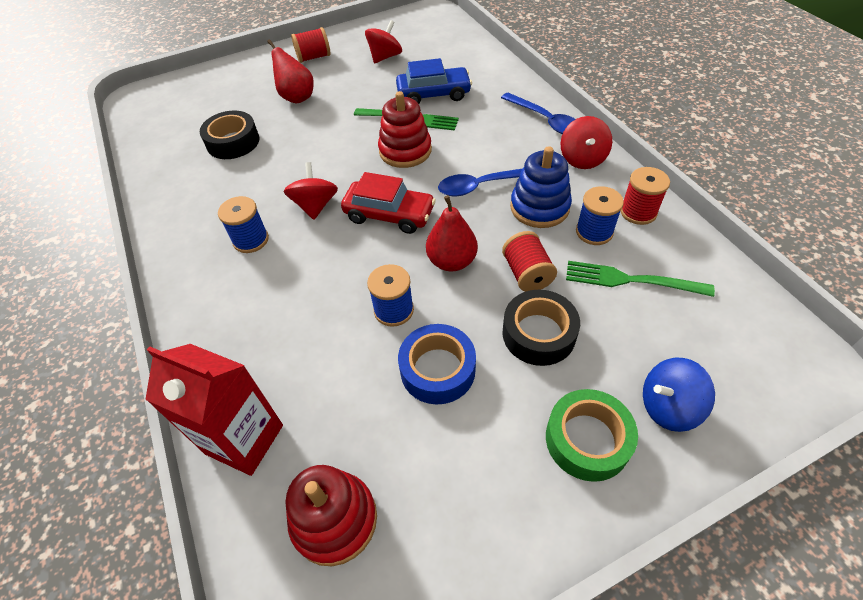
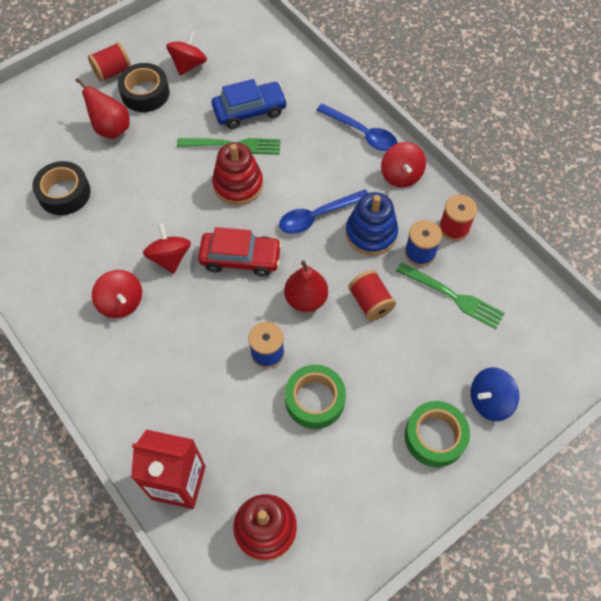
camera: 15 degrees left, 10 degrees up
(251, 240) = (121, 302): blue spool -> red spinning top
(437, 369) = (315, 400): blue tape -> green tape
(538, 334) = (388, 356): black tape -> black tape (145, 93)
(630, 280) = (453, 296): green fork -> green fork turned 150 degrees counterclockwise

